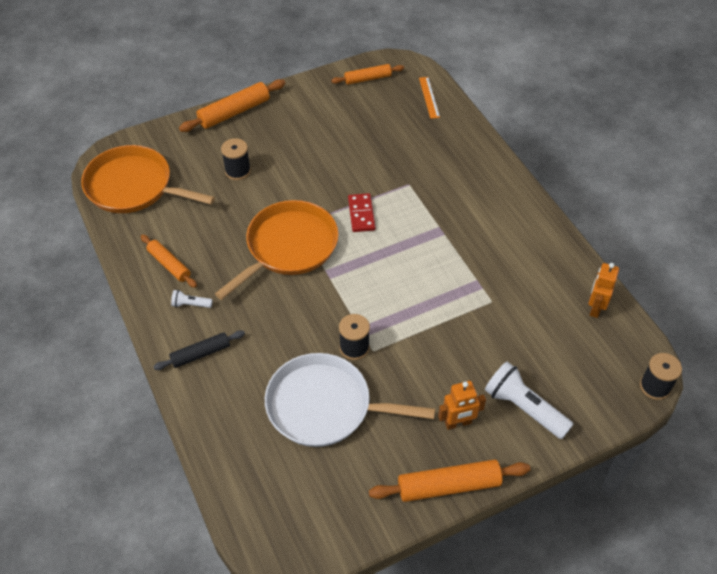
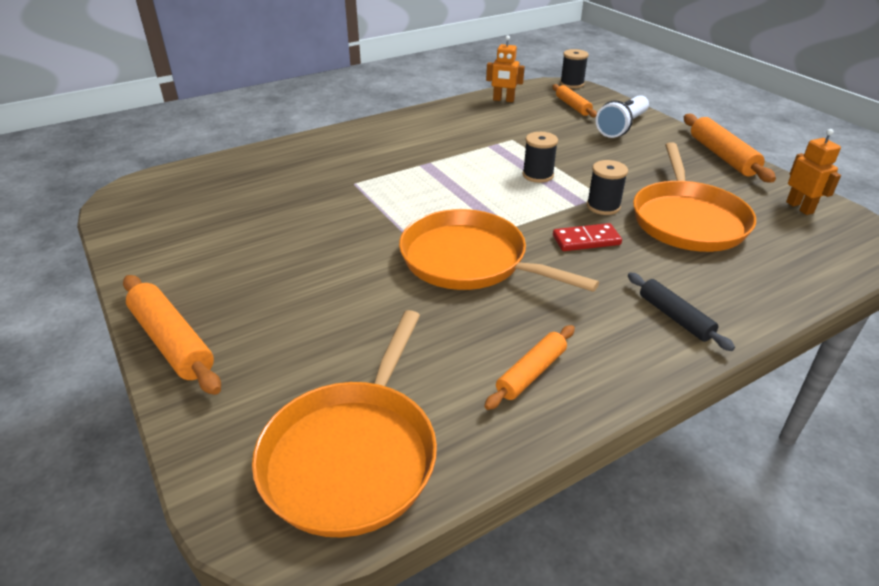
camera: 95 degrees left, 15 degrees down
(190, 304) = (598, 338): white flashlight -> none
(237, 171) = (320, 322): black spool -> black spool (538, 175)
(325, 406) = (687, 219): white pan -> orange pan
(361, 214) = (405, 211): red domino -> red domino (586, 240)
(367, 79) = (143, 218): orange rolling pin -> orange rolling pin (572, 106)
(429, 97) = (202, 174): orange ruler -> none
(458, 423) = (657, 153): orange robot -> orange robot (799, 207)

